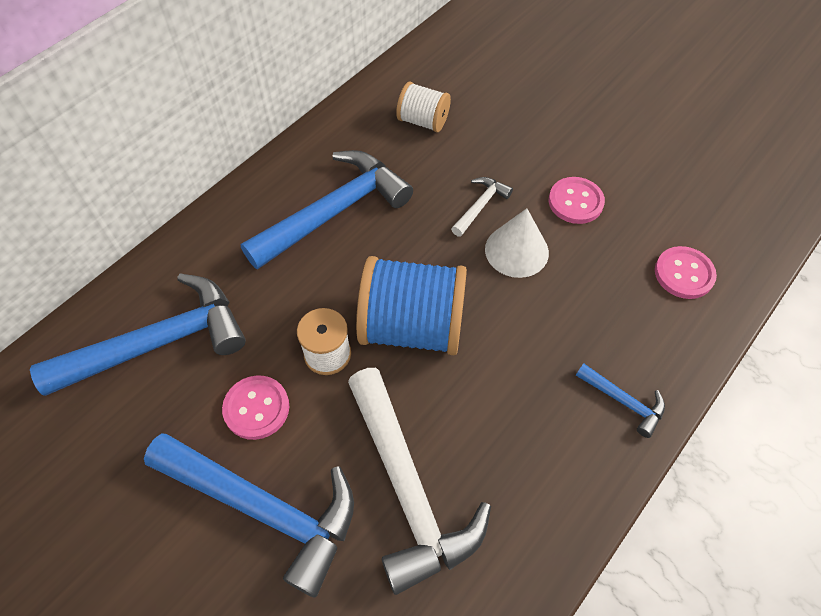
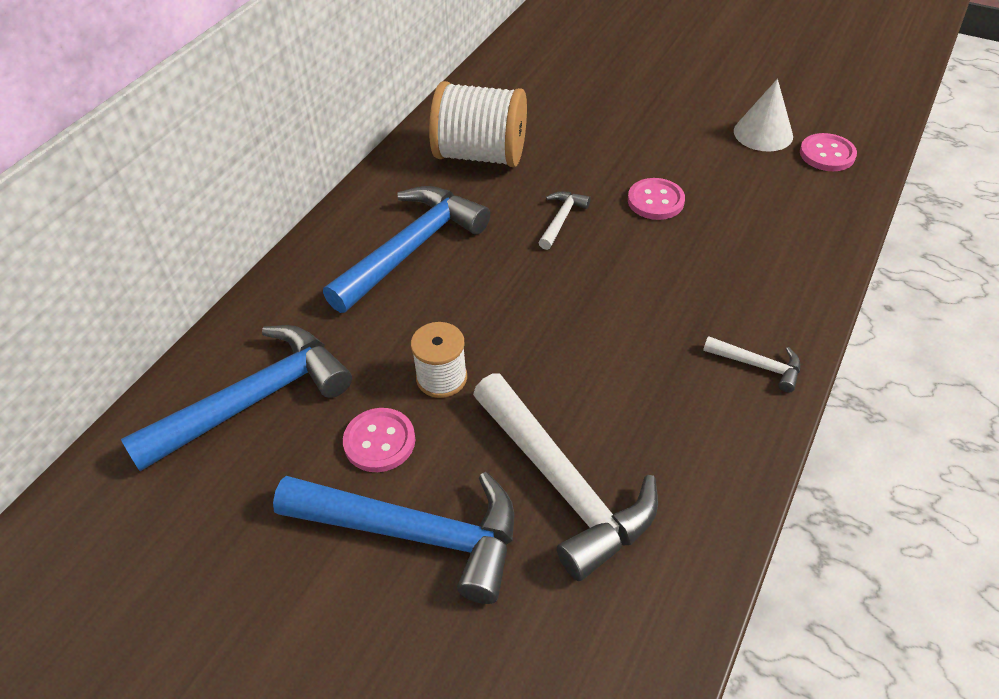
camera: 10 degrees left, 10 degrees down
(412, 326) = (523, 337): blue spool -> none
(423, 121) = (480, 155): white spool -> white spool, size x1.83
(516, 250) = (610, 252): white cone -> white cone (763, 133)
(624, 402) = (758, 365): blue hammer -> white hammer
(684, 274) = (781, 245): pink button -> pink button (827, 154)

